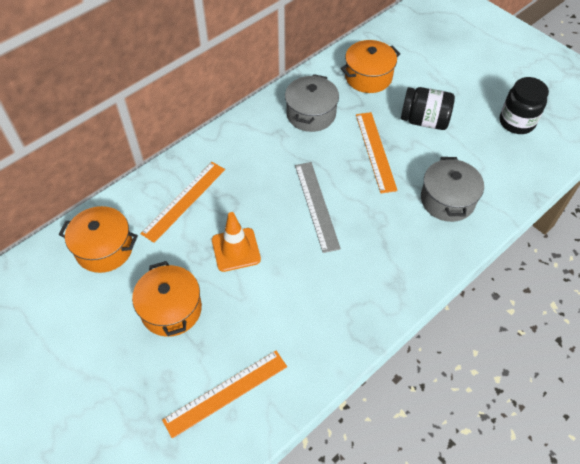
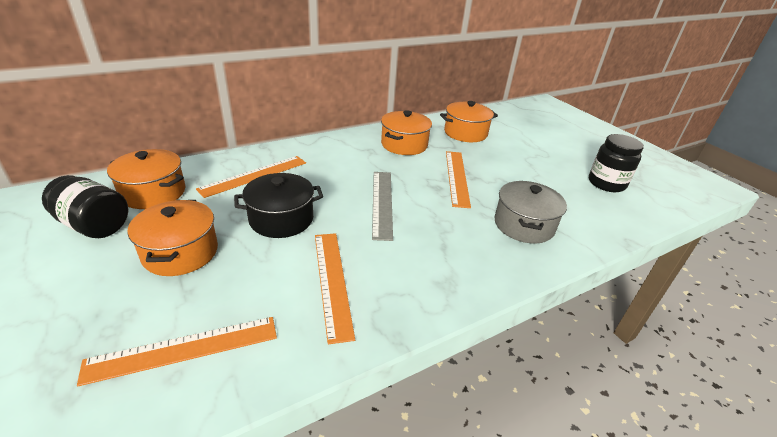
camera: 10 degrees right, 20 degrees down
(236, 250) = (281, 219): orange traffic cone -> black pot
(307, 305) = (332, 281): none -> orange ruler
(311, 114) = (404, 144): grey pot -> orange pot
(424, 121) = (511, 166): black jar -> black jar (94, 225)

